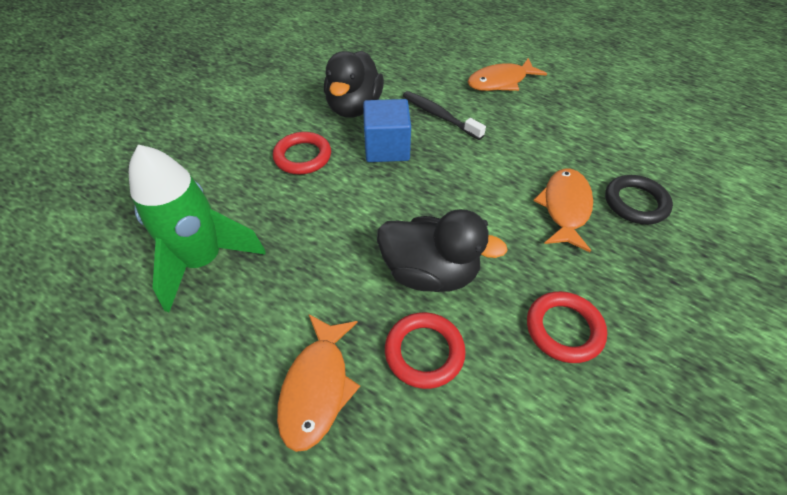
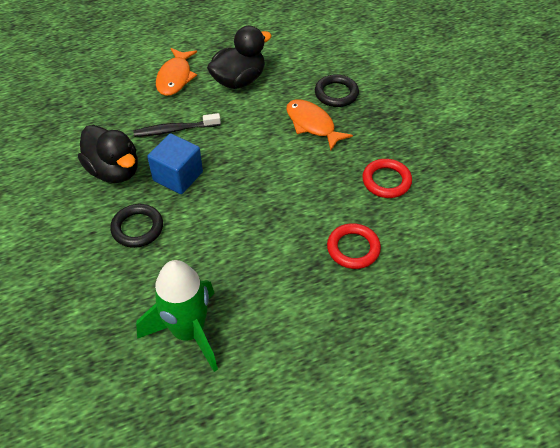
camera: 55 degrees left, 0 degrees up
(303, 156) = (137, 228): red ring -> black ring
(317, 387) = (337, 310): orange fish -> none
(430, 272) = (303, 215): black duck -> black duck (239, 80)

